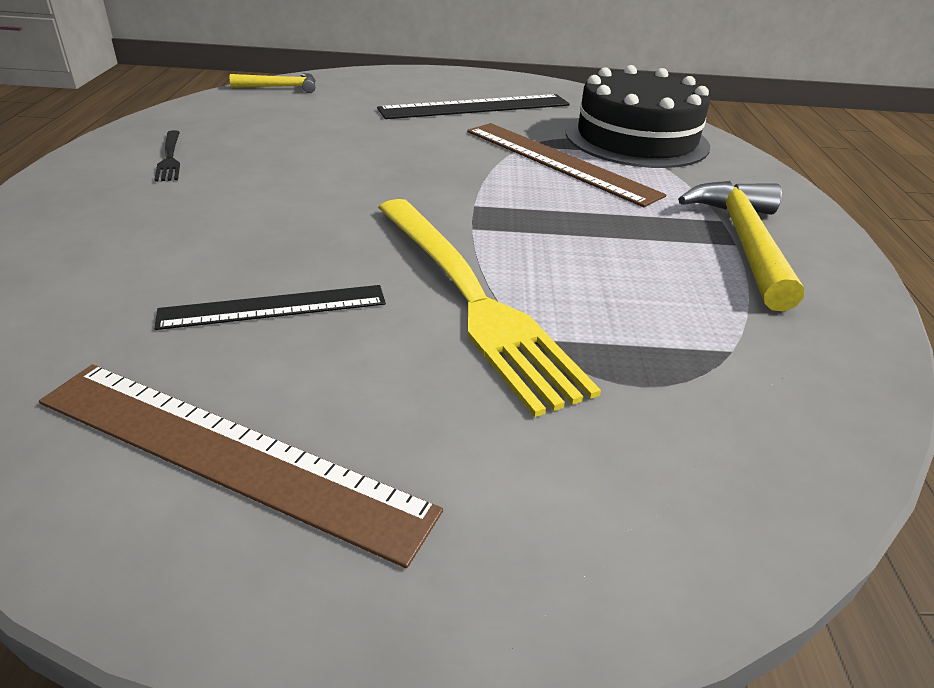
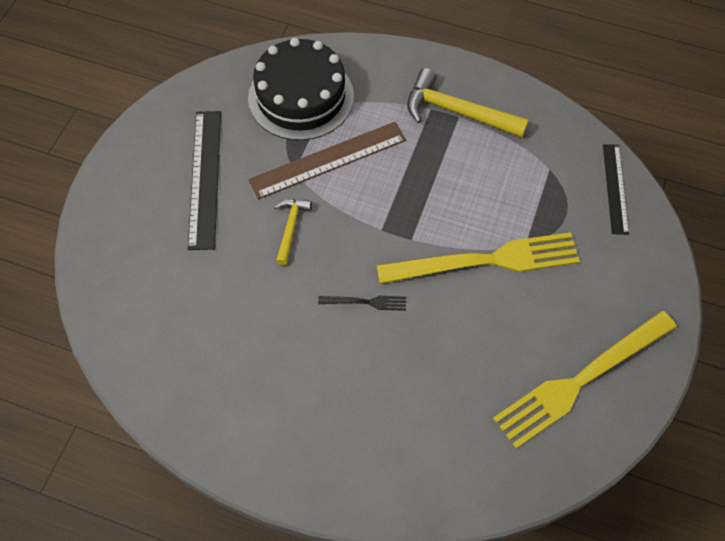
camera: 70 degrees left, 25 degrees up
(170, 158) = (256, 407): black fork -> black fork (365, 302)
(228, 454) = (581, 379): brown ruler -> yellow fork
(274, 307) = (476, 354): black ruler -> black ruler (615, 188)
(281, 87) = (108, 317): yellow hammer -> yellow hammer (290, 228)

